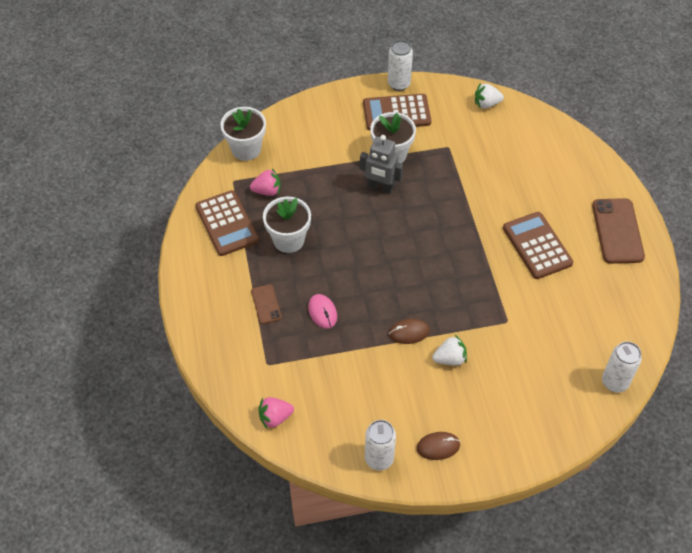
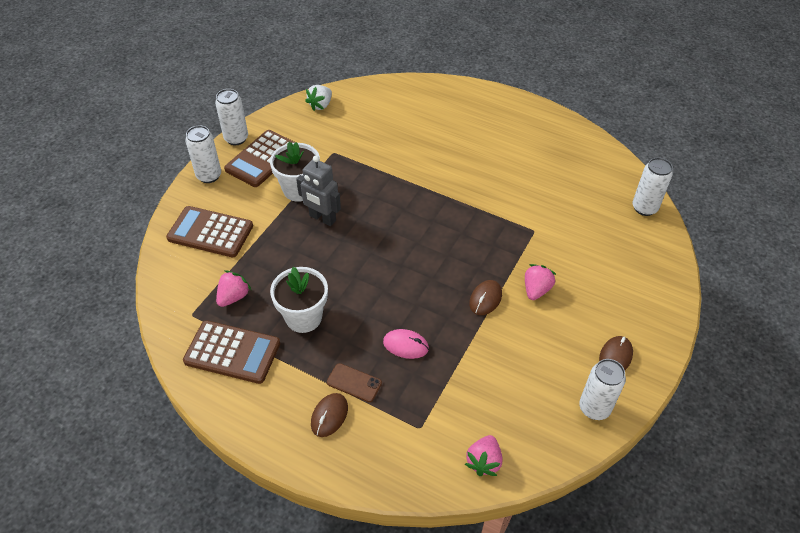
camera: 50 degrees left, 5 degrees down
(230, 309) = (329, 416): none -> brown mouse
(246, 149) = (170, 281): white flower pot -> none
(349, 97) = (209, 176): none -> white can
(380, 187) = (322, 218): grey robot -> grey robot turned 60 degrees clockwise
(450, 359) = (536, 290): white strawberry -> pink strawberry
(537, 246) = (482, 167): brown calculator -> brown calculator (210, 232)
(617, 231) = (514, 118): brown phone -> none

